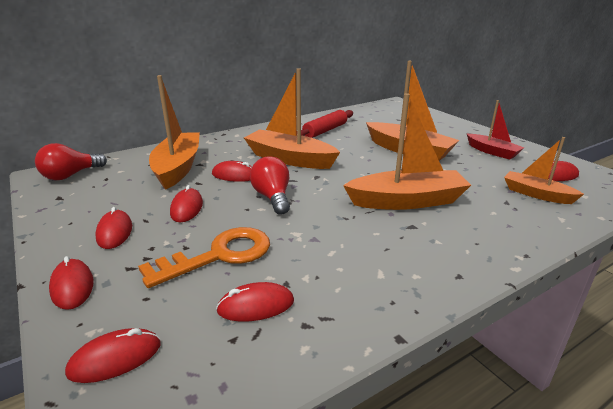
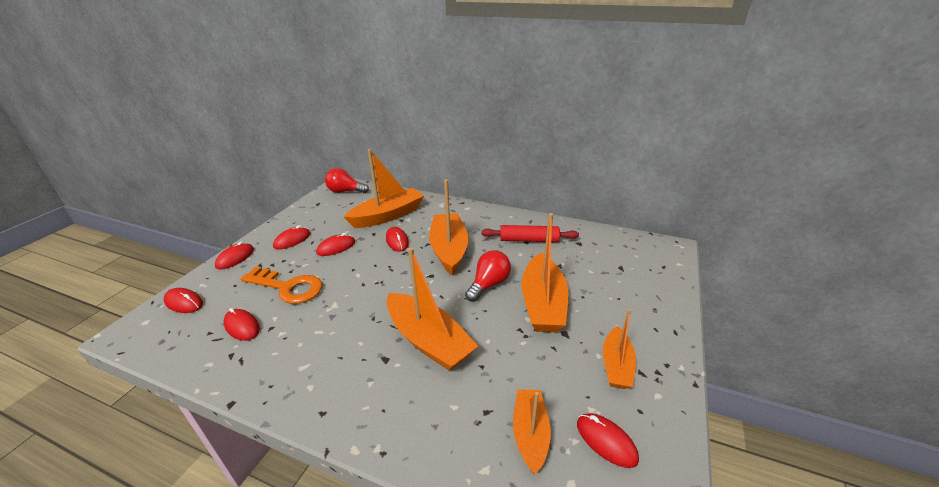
camera: 55 degrees right, 5 degrees up
(272, 197) = (377, 272): red light bulb -> red light bulb (489, 284)
(492, 152) = (616, 365): red boat -> orange boat

